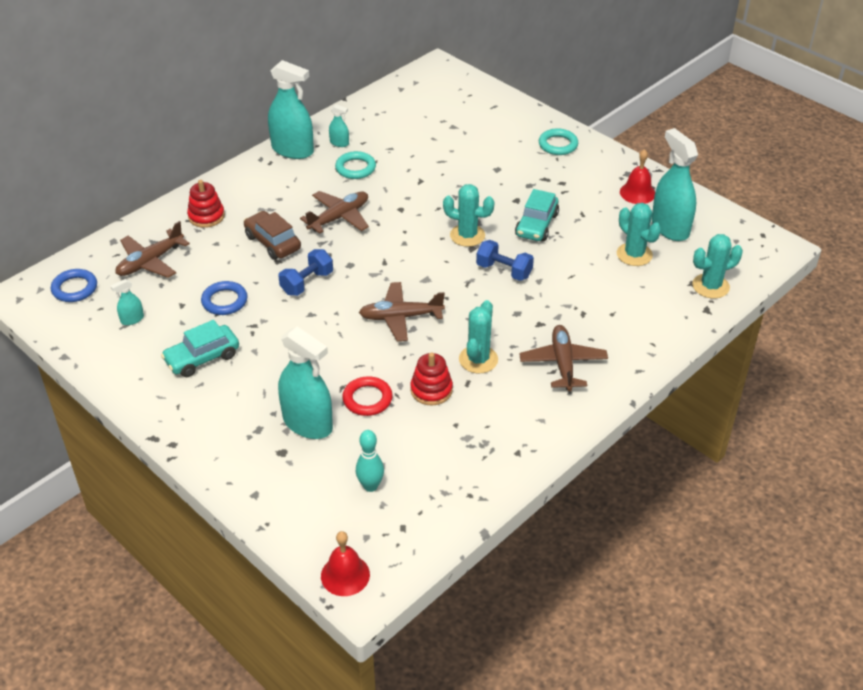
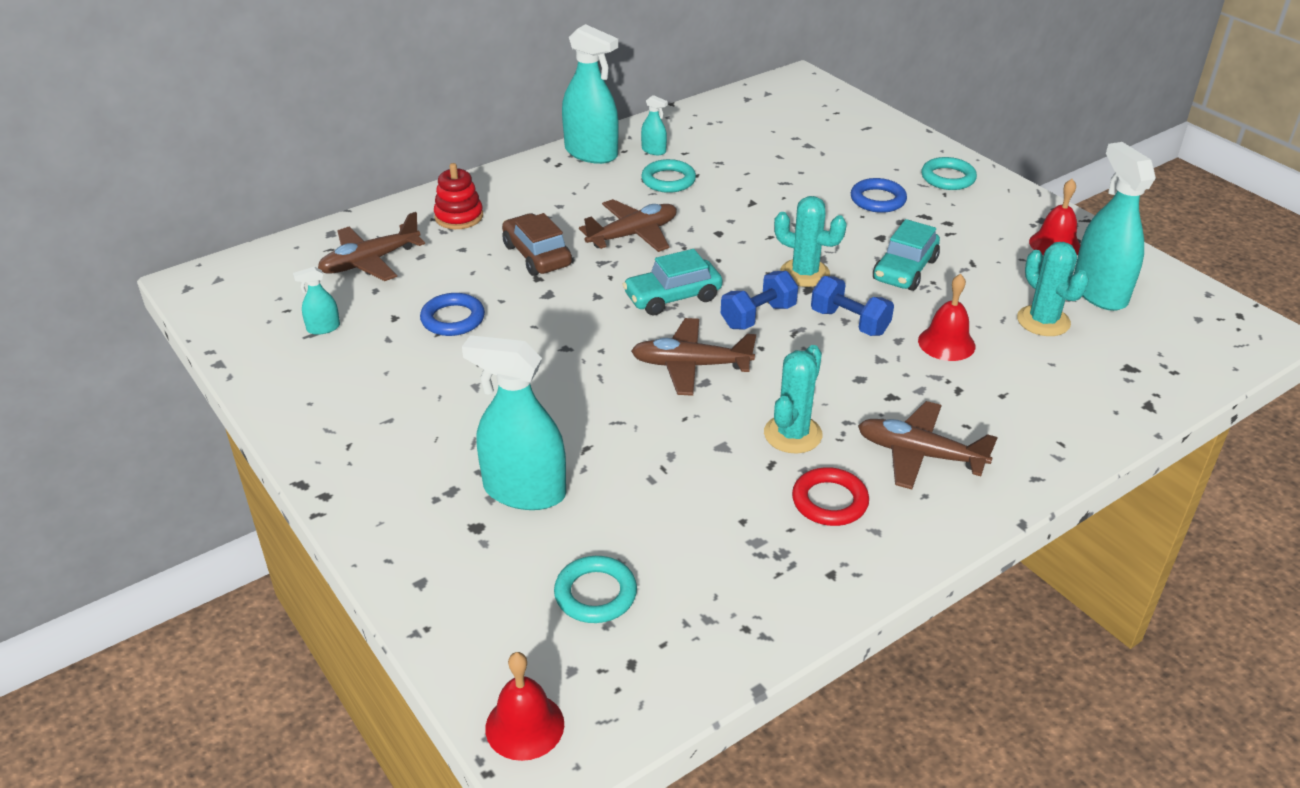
camera: 10 degrees right, 5 degrees down
(74, 288) = (262, 283): blue ring -> blue ring (878, 200)
(202, 358) = (401, 387): turquoise car -> turquoise car (672, 297)
(307, 283) = (570, 308): blue dumbbell -> blue dumbbell (758, 316)
(307, 423) = (524, 491): turquoise spray bottle -> turquoise spray bottle turned 150 degrees clockwise
(367, 399) = (619, 469): red ring -> red ring (829, 501)
(370, 486) = (595, 594): turquoise bowling pin -> turquoise ring
(431, 390) = (715, 468): red stacking toy -> none
(563, 363) = (919, 454): brown plane -> brown plane turned 75 degrees counterclockwise
(571, 279) = (946, 343): none -> red bell
(710, 286) = (1156, 374): turquoise cactus -> none

